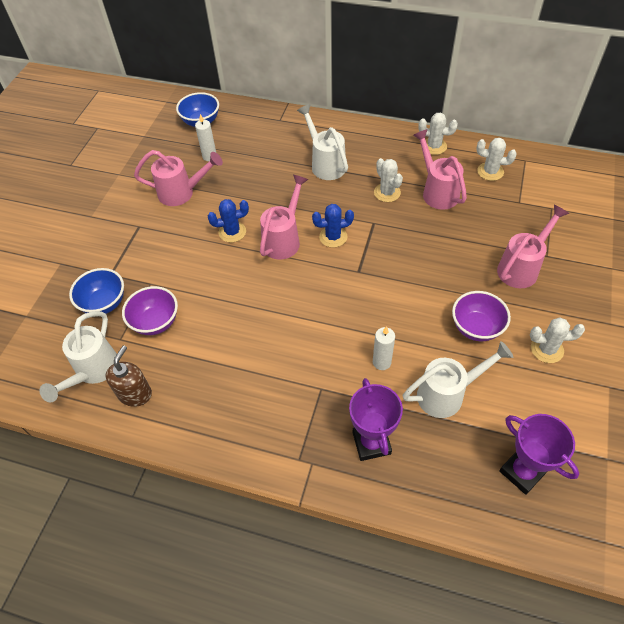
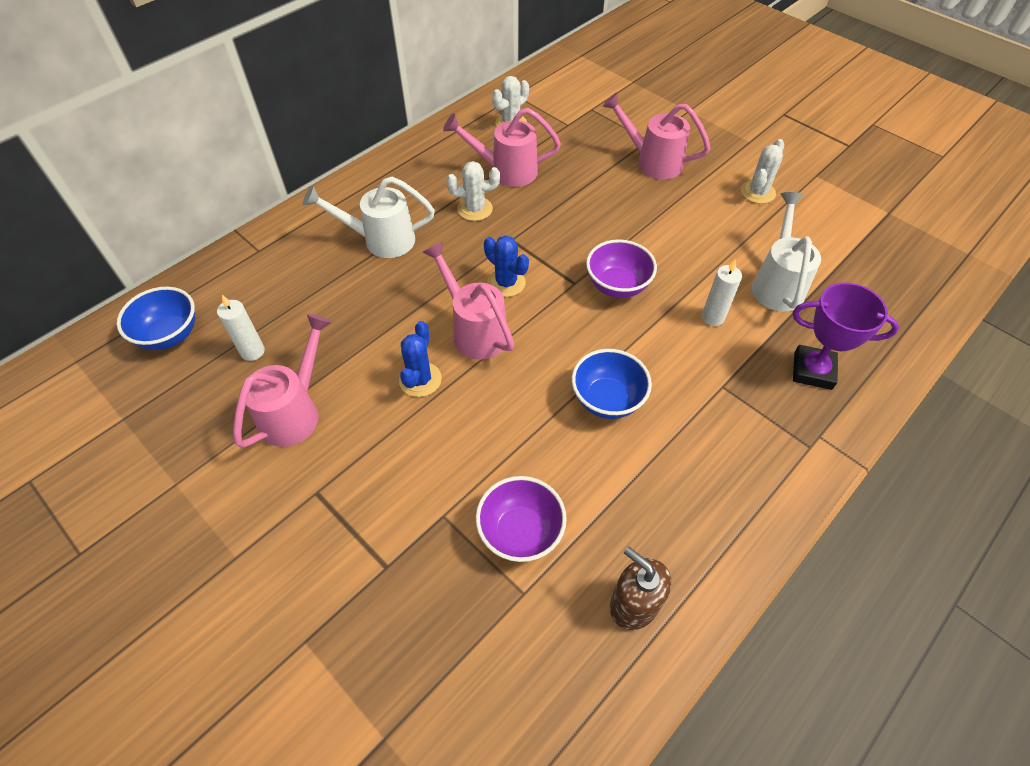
camera: 65 degrees left, 0 degrees up
(93, 372) = (564, 654): white watering can -> none
(104, 303) = (439, 595): blue bowl -> blue bowl (607, 400)
(333, 237) = (506, 283): blue cactus -> blue cactus turned 60 degrees counterclockwise
(434, 146) = (438, 144): white cactus -> none
(476, 327) = (707, 226): purple bowl -> purple bowl (617, 286)
(522, 267) = (651, 162): pink watering can -> pink watering can turned 45 degrees counterclockwise
(522, 472) = (885, 272): purple trophy -> none

